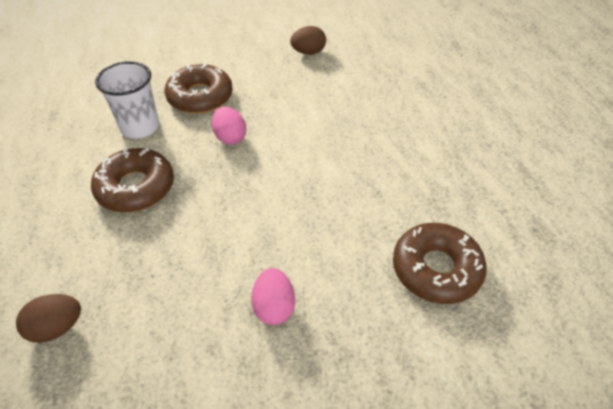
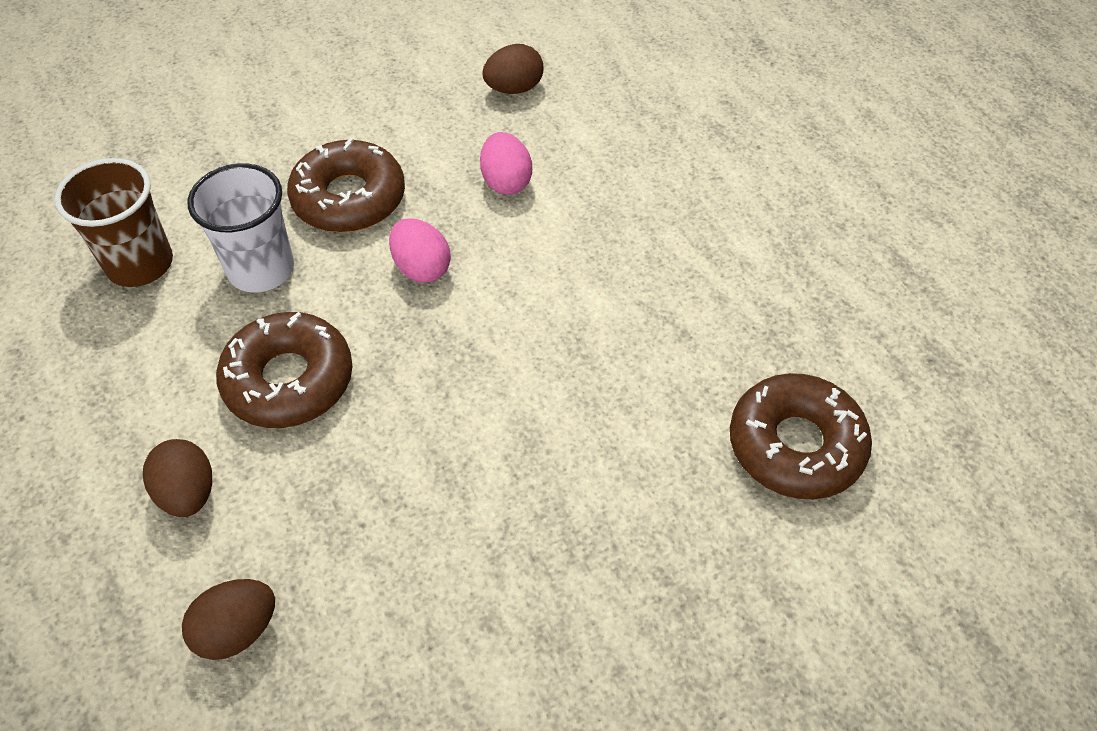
camera: 10 degrees left, 5 degrees up
(57, 242) = (188, 493): none -> brown egg
(75, 116) = (140, 264): none -> brown cup
(274, 307) = (566, 543): pink egg -> pink egg (506, 182)

